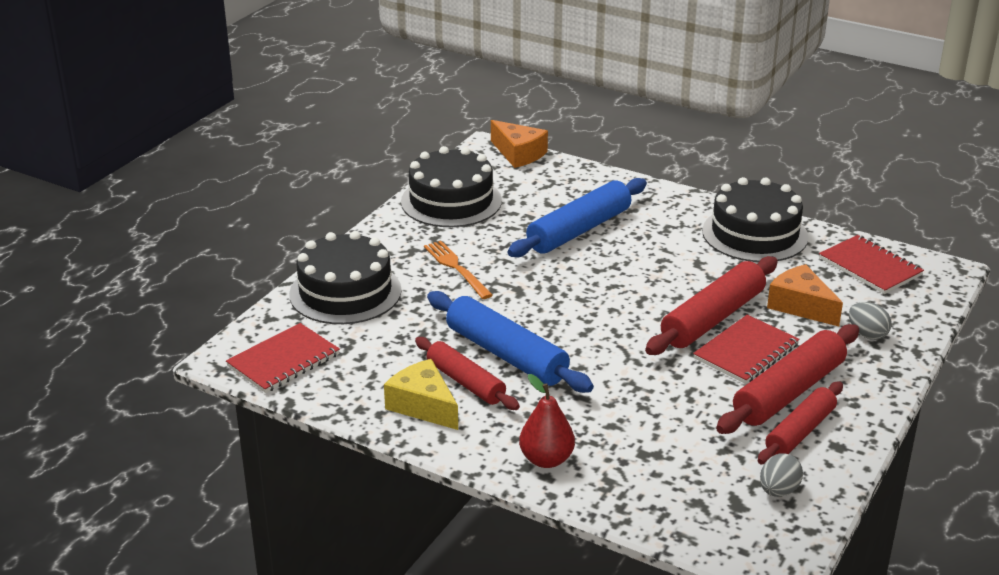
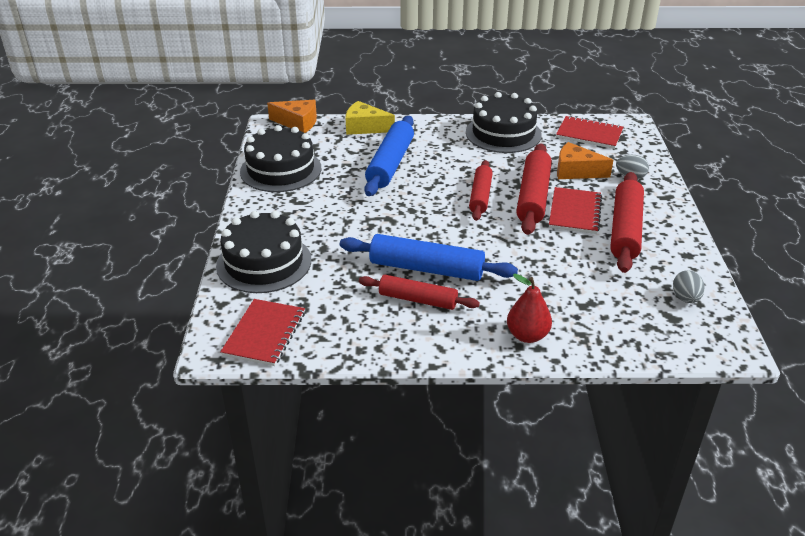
camera: 30 degrees left, 5 degrees up
(423, 406) = (404, 329): yellow cheese -> yellow cheese (365, 127)
(455, 267) = (330, 217): orange fork -> none
(800, 432) = (657, 254): red rolling pin -> red rolling pin (480, 196)

